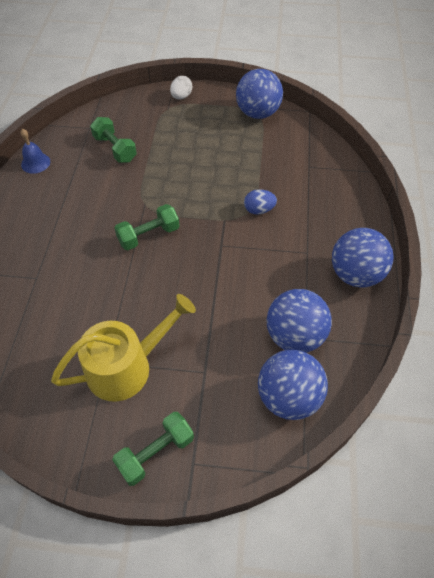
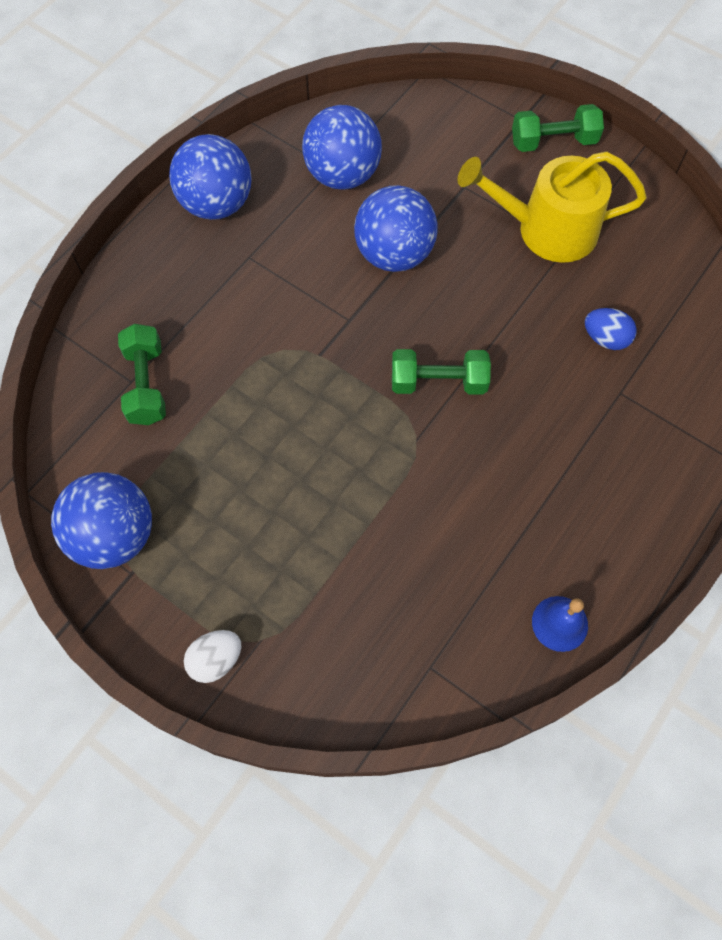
camera: 150 degrees left, 10 degrees up
(115, 149) = (408, 583): green dumbbell -> green dumbbell (146, 385)
(259, 210) = (261, 346): blue egg -> blue egg (605, 339)
(288, 397) = (393, 127): blue ball -> blue ball (394, 254)

